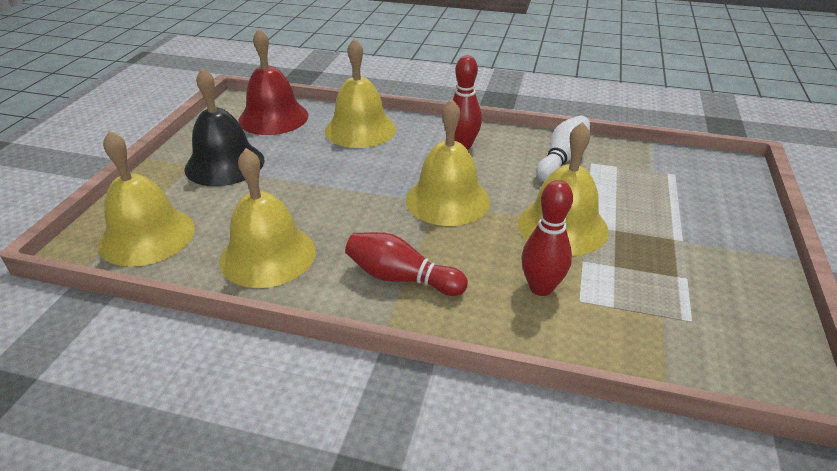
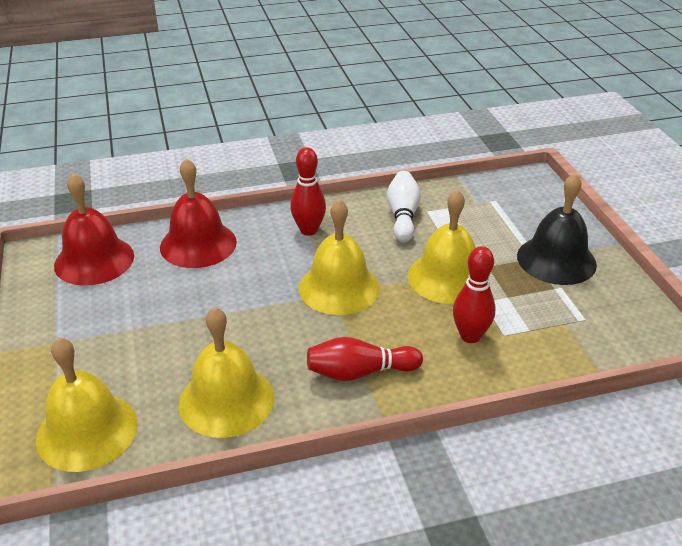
camera: 30 degrees left, 0 degrees up
(224, 164) = (92, 328): black bell -> black bell (556, 260)
(360, 129) = (198, 244): yellow bell -> red bell

